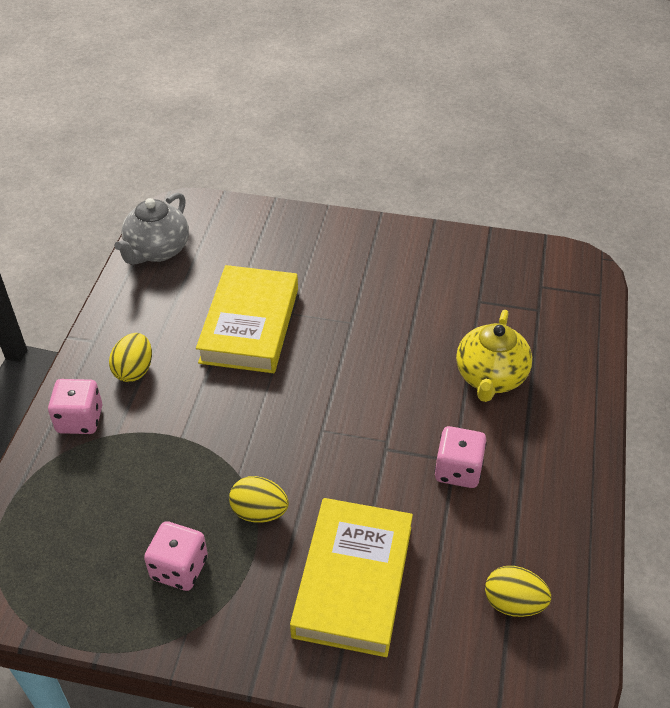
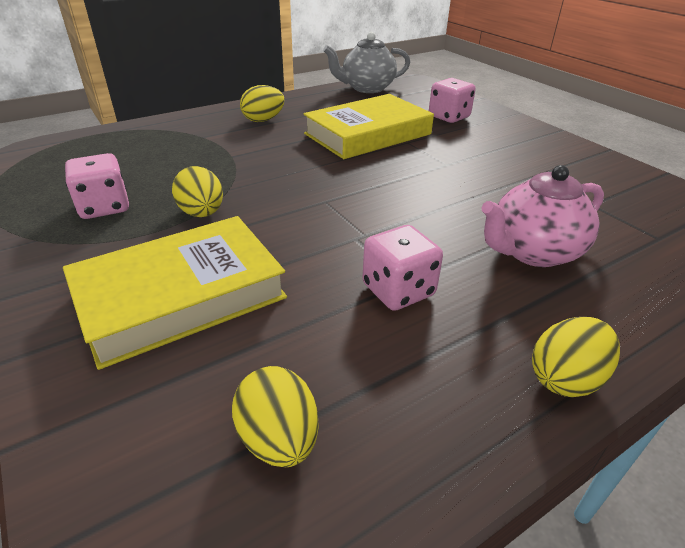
camera: 45 degrees right, 10 degrees down
(80, 420) = (197, 123): pink dice -> pink dice (449, 117)
(490, 378) = (532, 252): yellow teapot -> pink teapot
(583, 460) = (565, 378): none -> yellow egg

